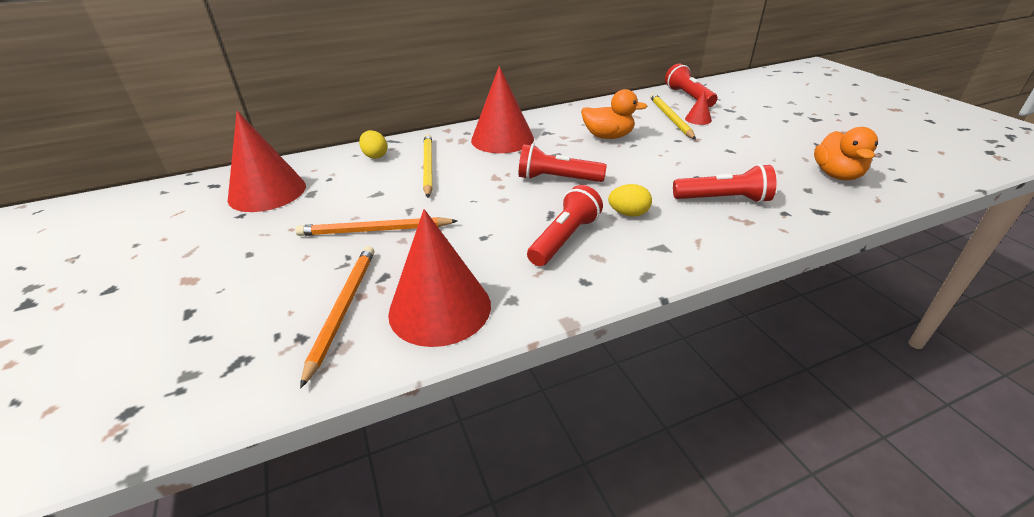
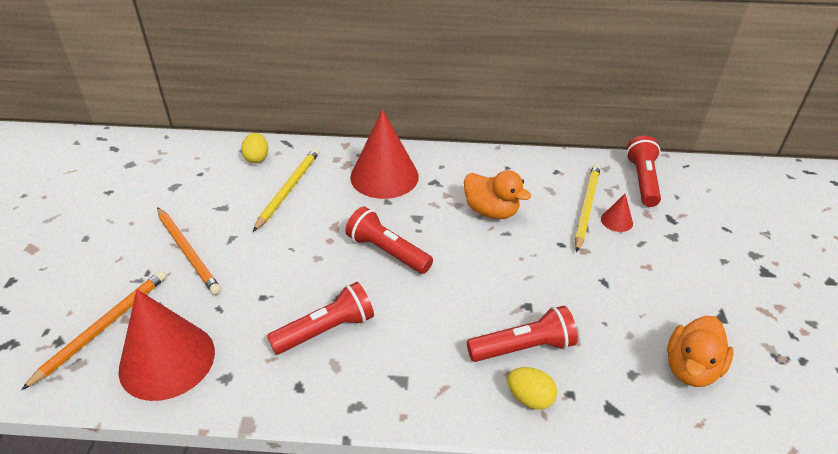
camera: 25 degrees right, 5 degrees up
(267, 192) = (144, 172): red cone -> none
(375, 230) = (188, 251): orange pencil -> orange pencil turned 150 degrees counterclockwise
(628, 214) = (411, 325): yellow egg -> yellow egg (529, 398)
(723, 199) = (523, 347): red flashlight -> red flashlight turned 45 degrees counterclockwise

